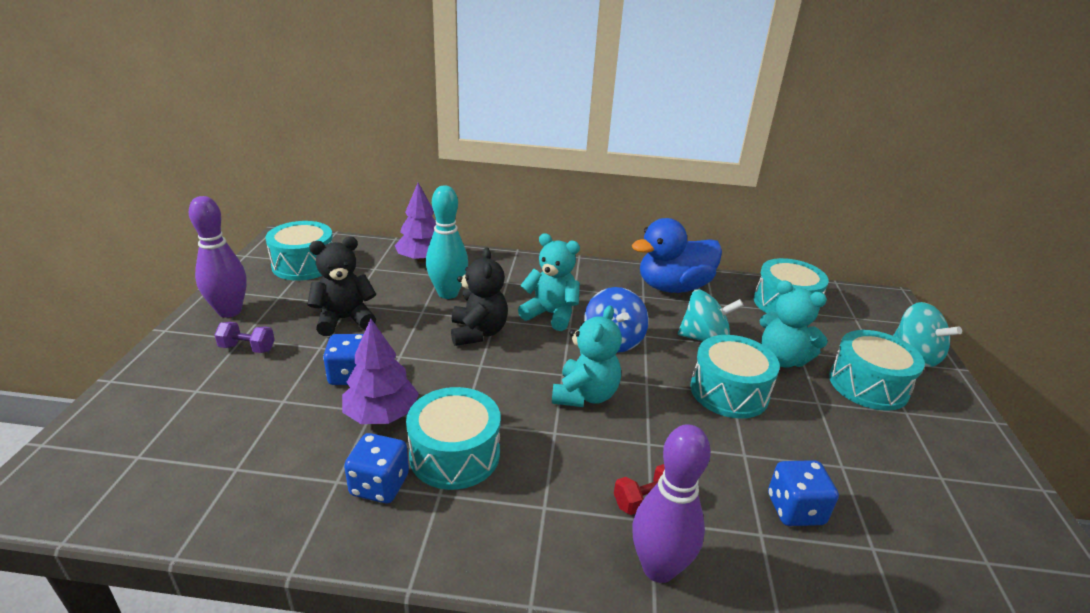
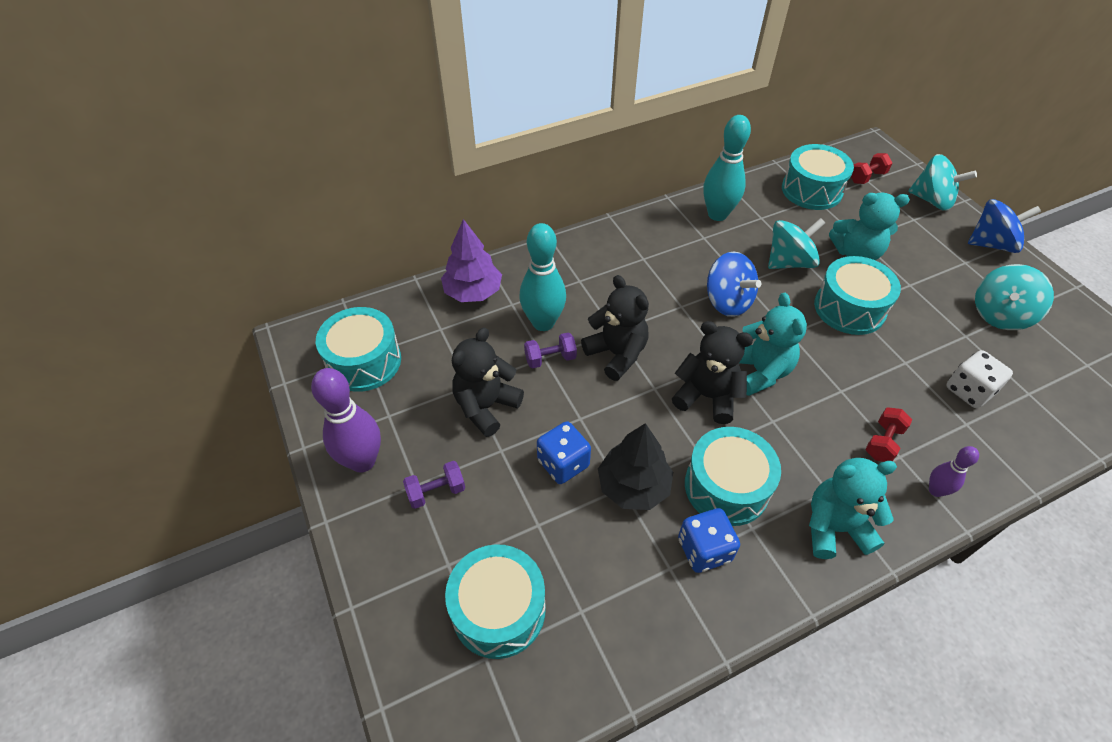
camera: 30 degrees left, 20 degrees up
(381, 414) = (633, 486): purple tree -> black tree
(425, 314) = (550, 358): none -> purple dumbbell
(516, 389) = (707, 396): none -> black teddy bear
(551, 314) = (653, 299): turquoise teddy bear -> turquoise teddy bear (834, 528)
(658, 568) = (935, 490): purple bowling pin -> purple bowling pin, size x0.53
(673, 287) = (717, 214): blue duck -> turquoise bowling pin
(795, 509) = (969, 391): blue dice -> white dice
(856, 315) = (867, 177): none -> red dumbbell
(868, 385) = (926, 249): turquoise drum -> turquoise drum (498, 610)
(906, 468) = (1000, 314): none -> turquoise spinning top
(956, 411) = (991, 244): none -> blue spinning top

